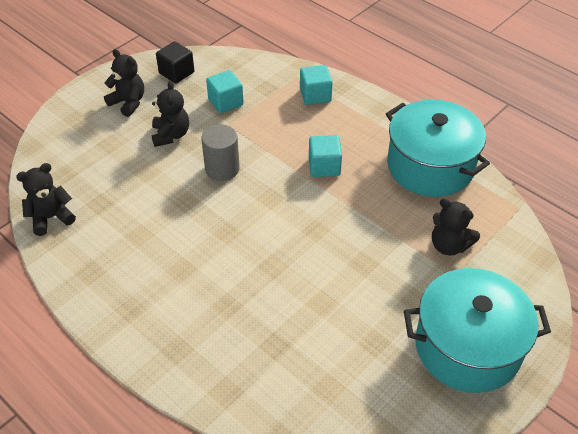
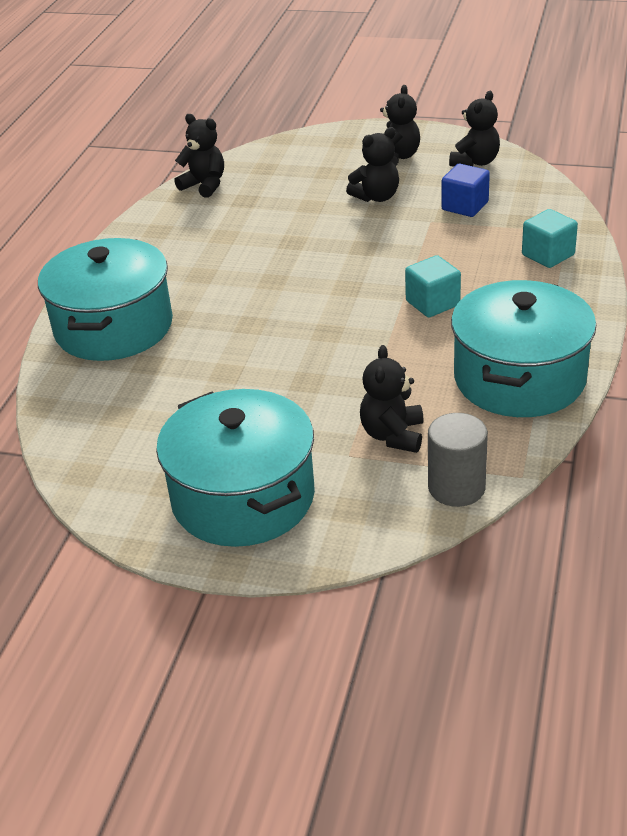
camera: 65 degrees right, 10 degrees down
(176, 73) = (475, 162): black cube -> black teddy bear
(208, 350) = (114, 327): none -> turquoise pot
(222, 169) = (359, 243): grey cylinder -> grey cylinder (456, 487)
(225, 102) = (465, 206): turquoise cube -> blue cube

